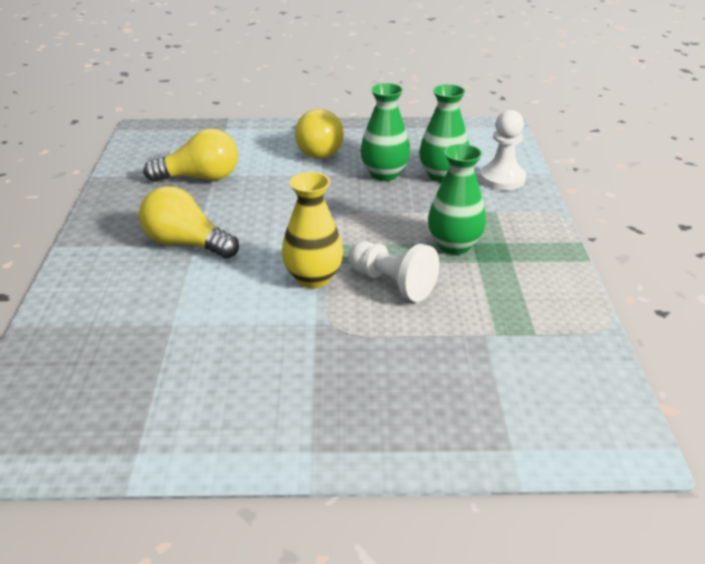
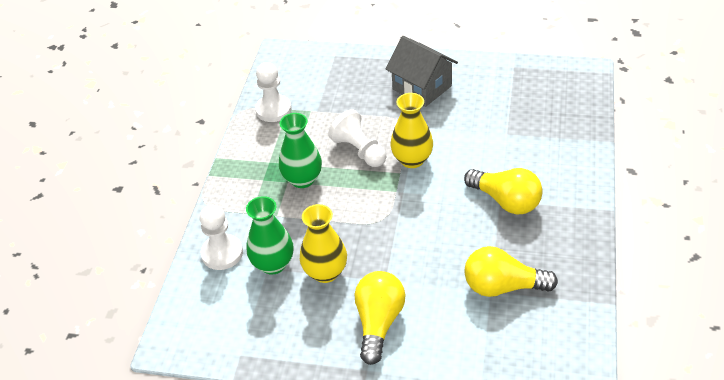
camera: 165 degrees left, 10 degrees up
(317, 390) = (422, 87): none -> grey house
(384, 174) = (325, 272): green vase -> yellow vase
(557, 330) = (273, 110): none -> white pawn

